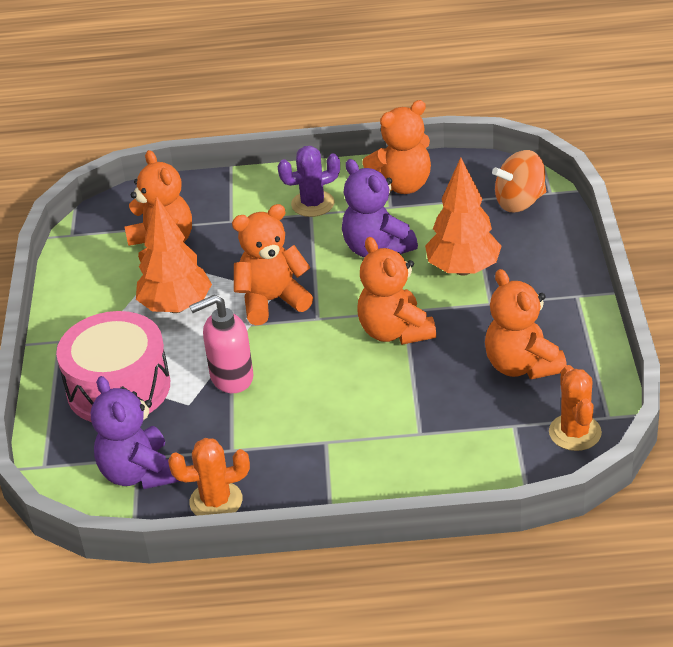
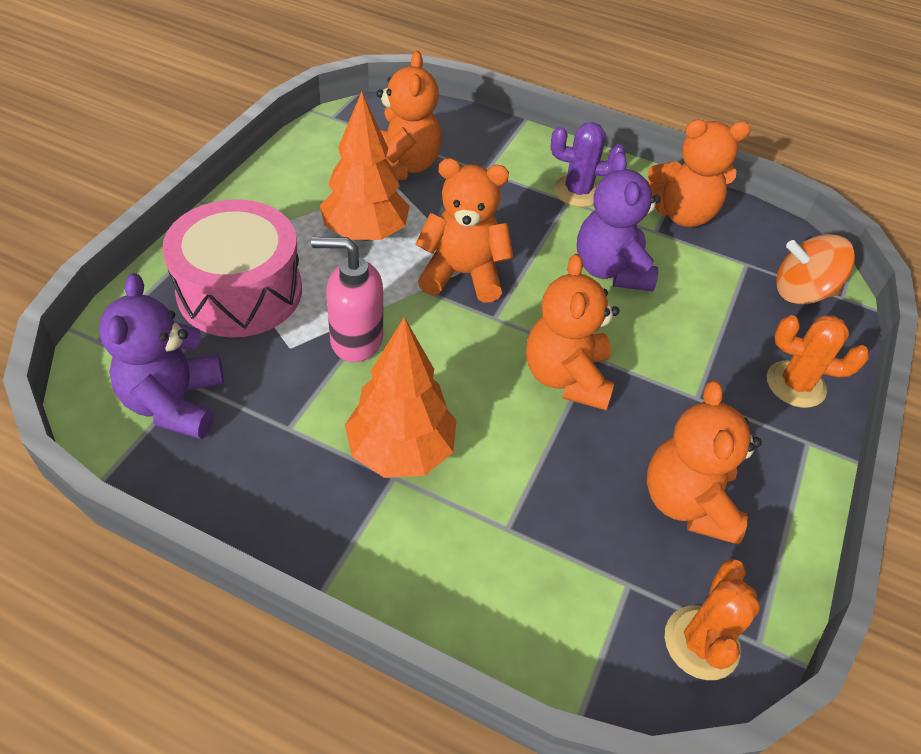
camera: 20 degrees right, 10 degrees up
(216, 501) = (219, 486): orange cactus -> orange cactus (795, 384)
(463, 269) = (690, 340): orange tree -> orange tree (401, 451)

